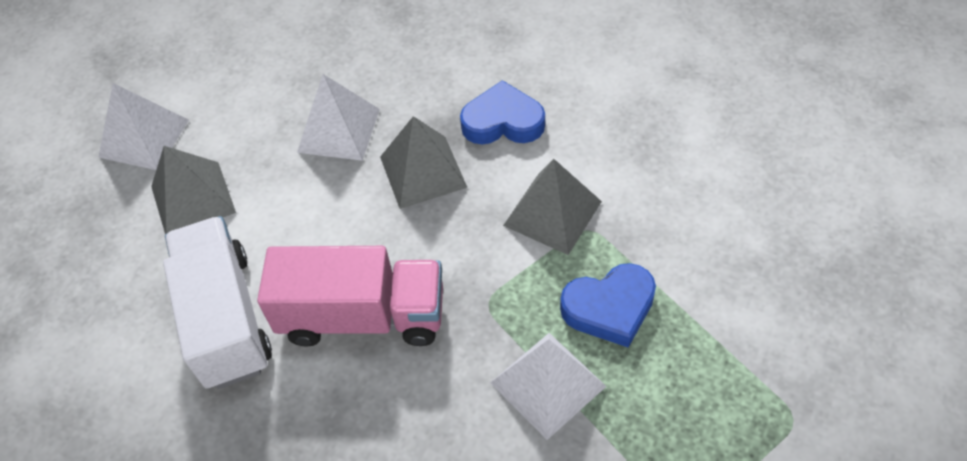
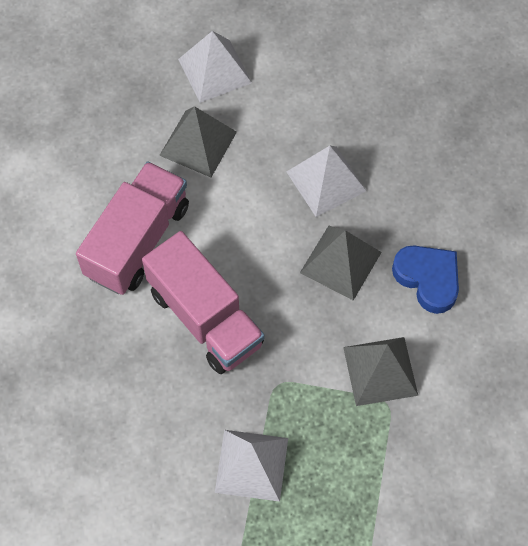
camera: 45 degrees right, 10 degrees up
(226, 318) = (137, 241): white truck -> pink truck
(609, 308) = (337, 462): blue heart -> none

